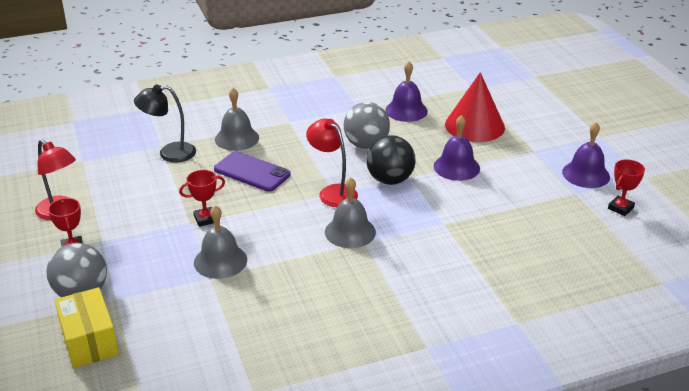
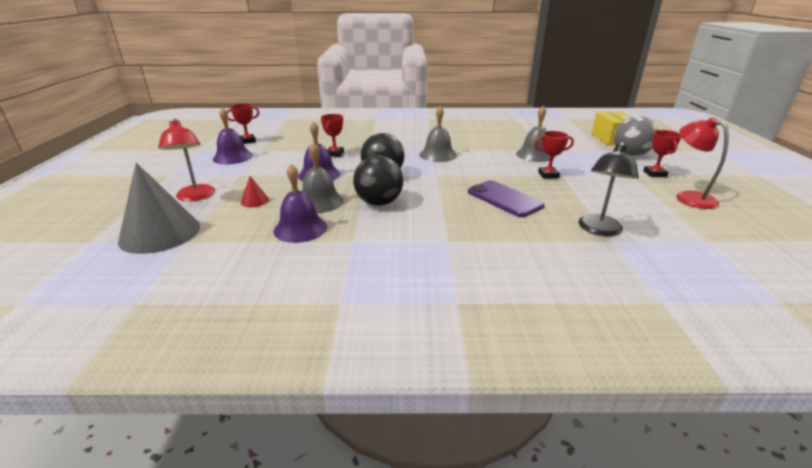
camera: 160 degrees left, 5 degrees down
(169, 153) = (599, 230): black lamp -> black lamp turned 105 degrees clockwise
(237, 138) = (517, 233): grey bell -> grey bell (320, 201)
(332, 192) = (436, 175): red lamp -> red lamp (195, 197)
(366, 145) = (379, 203): grey ball -> black ball
(474, 126) = (255, 201): red cone -> red cone, size x0.42
(479, 206) = (335, 154): none -> red trophy
(500, 89) = (160, 233): none -> grey cone

